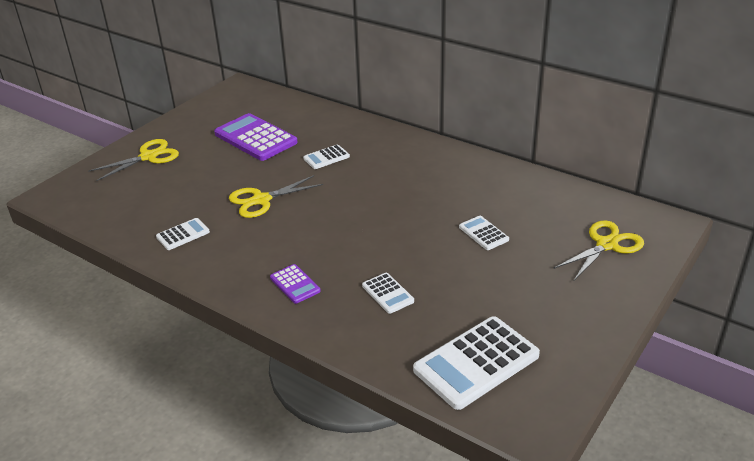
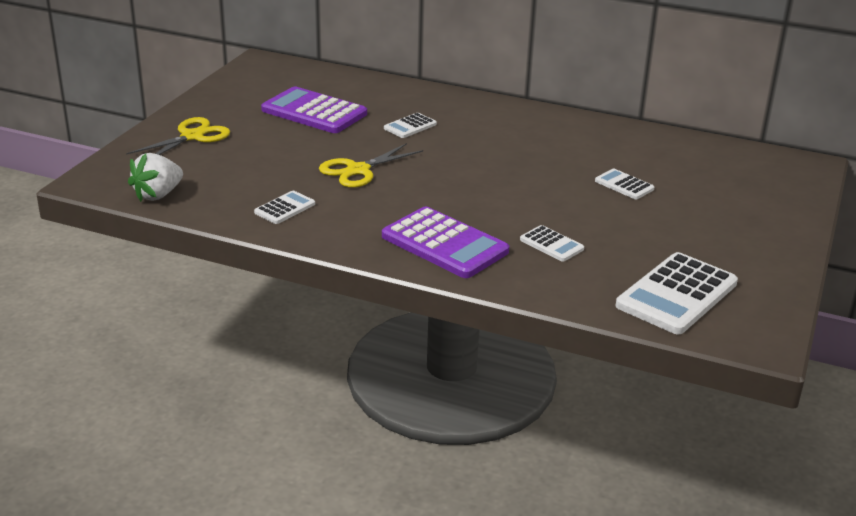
camera: 15 degrees left, 5 degrees down
(92, 213) = (158, 195): none -> white strawberry
(295, 284) = (444, 244): purple calculator -> purple calculator, size x1.99
(606, 245) = (755, 186): yellow scissors -> none

